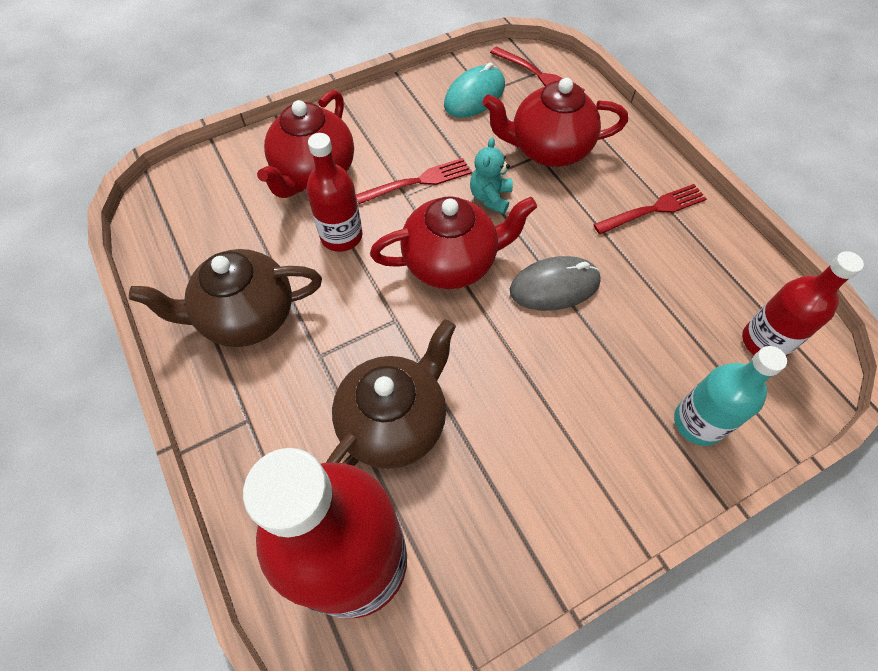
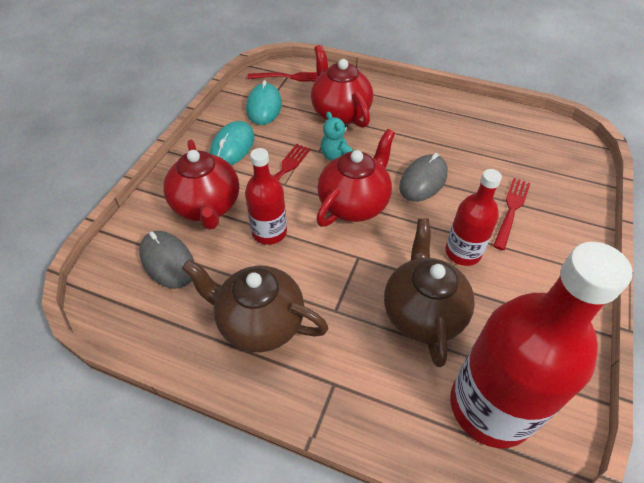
camera: 40 degrees left, 10 degrees down
(232, 204) = (167, 261): none -> grey mouse
(247, 316) = (260, 322): brown teapot -> brown teapot turned 75 degrees clockwise
(398, 123) = (232, 146): none -> turquoise mouse
(548, 149) = (340, 113): red teapot -> red teapot turned 105 degrees clockwise
(653, 209) = (427, 113): red fork -> red fork (511, 210)
(698, 422) = (560, 200): turquoise bottle -> none
(764, 342) = (543, 144): red bottle -> red bottle (463, 252)

